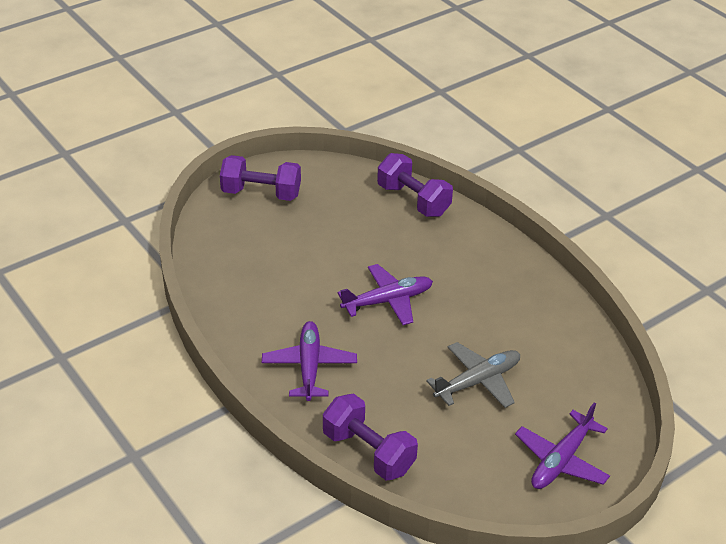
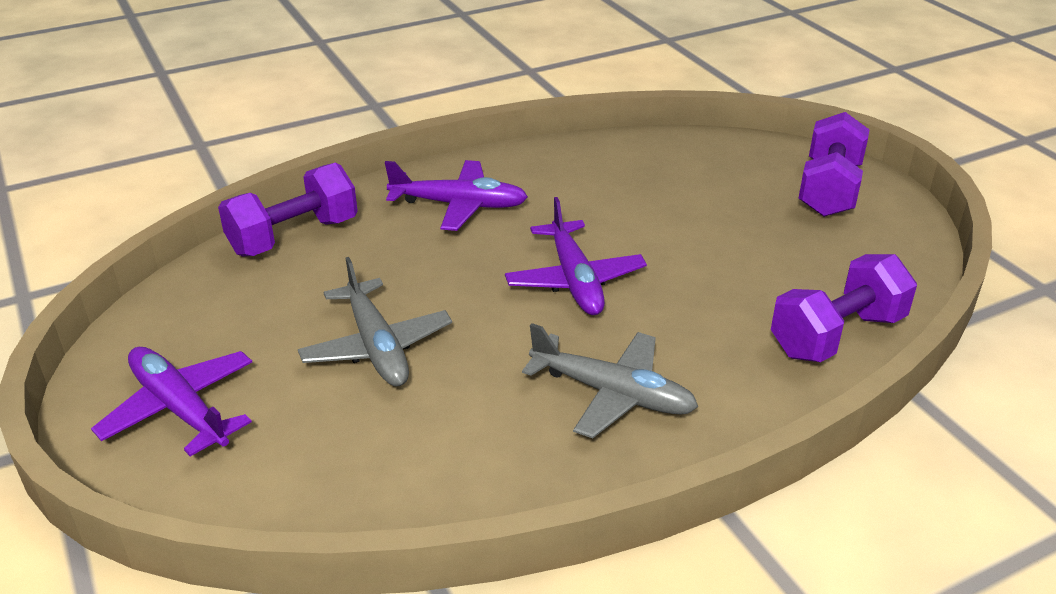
camera: 100 degrees right, 5 degrees down
(487, 280) = (611, 393): none -> grey plane

